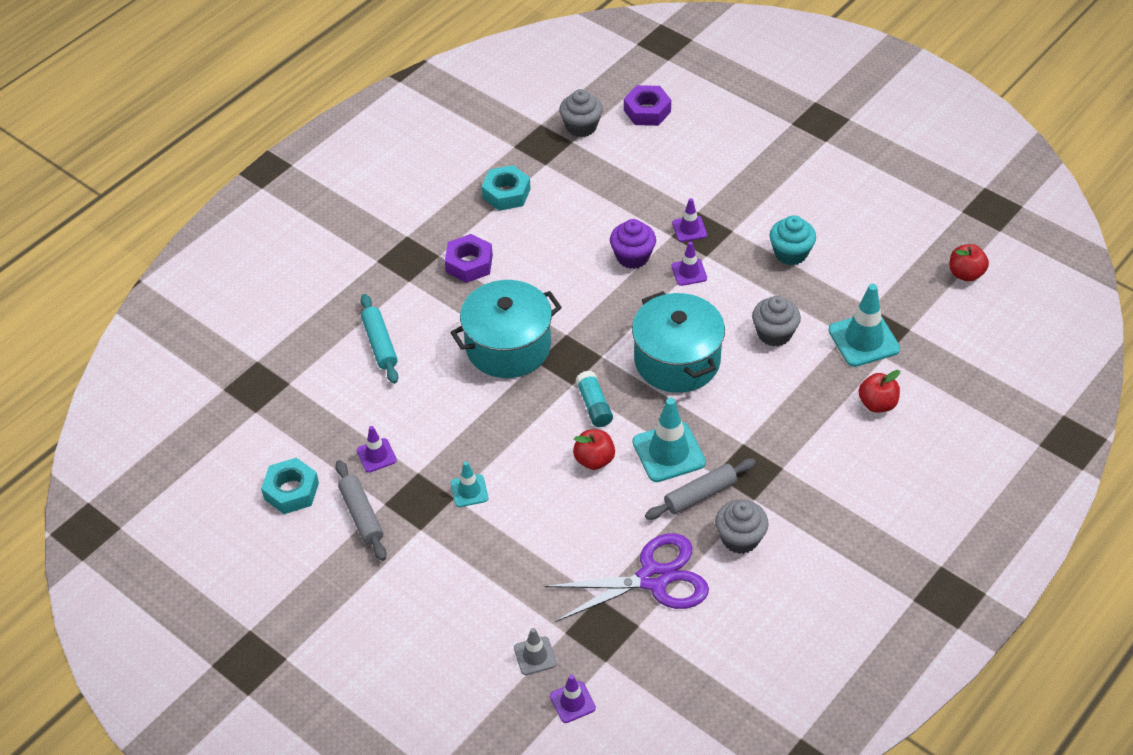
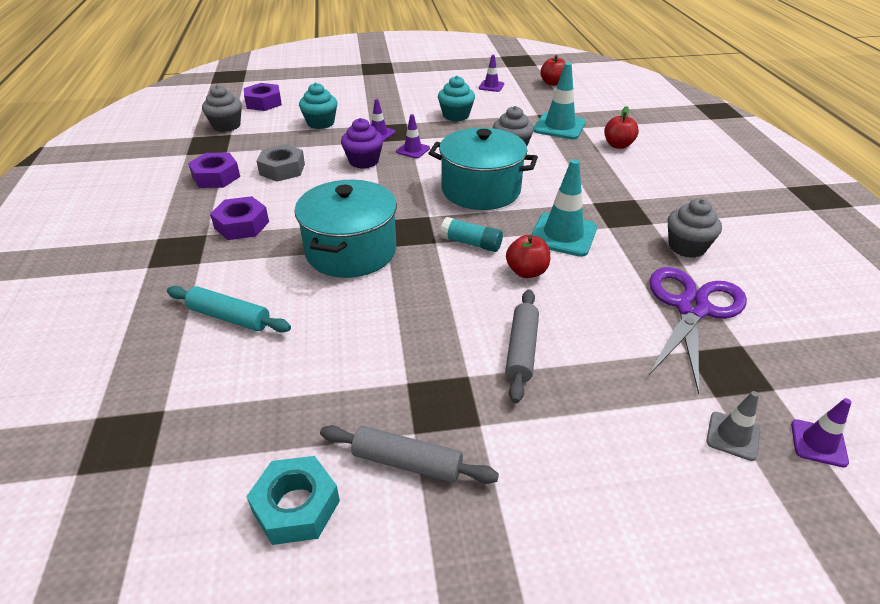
camera: 50 degrees left, 10 degrees down
(376, 455) = (347, 400): purple traffic cone -> purple traffic cone (491, 86)
(469, 491) = (473, 360): turquoise traffic cone -> none
(506, 193) = (216, 177): turquoise nut -> purple nut
(561, 220) = (282, 169): none -> grey nut
(659, 178) = (320, 123): none -> turquoise cupcake
(700, 495) = (622, 242): grey rolling pin -> grey rolling pin (521, 350)

